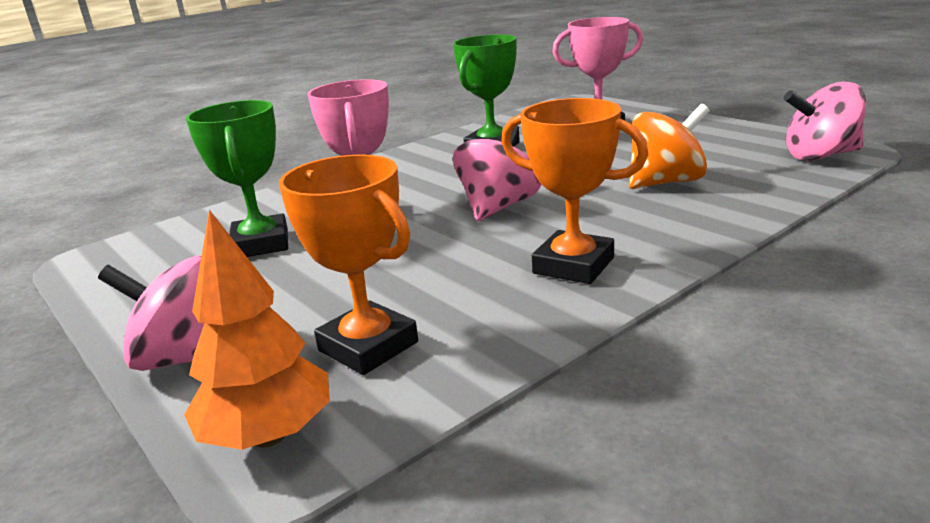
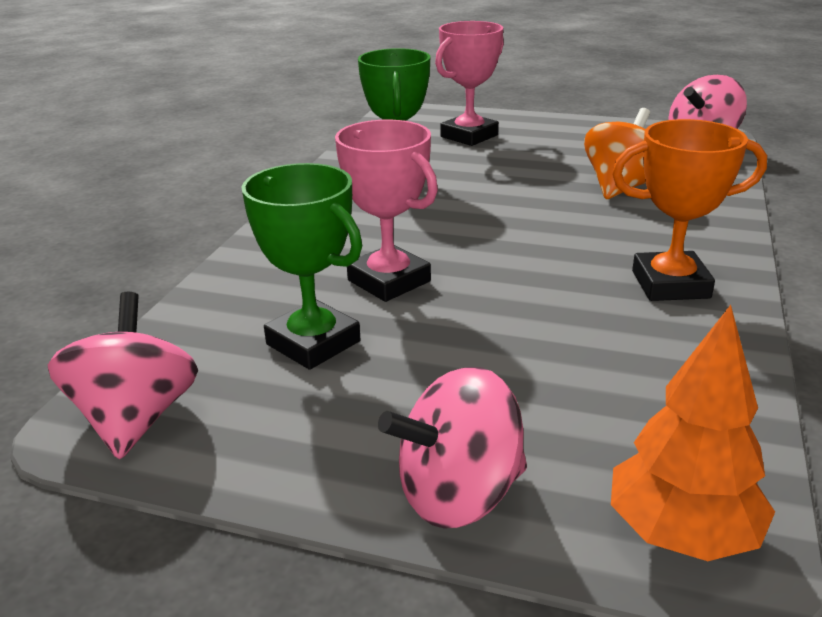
camera: 35 degrees left, 5 degrees up
(368, 346) = (623, 415): orange trophy -> none
(498, 207) = (512, 241): pink spinning top -> pink spinning top (136, 418)

